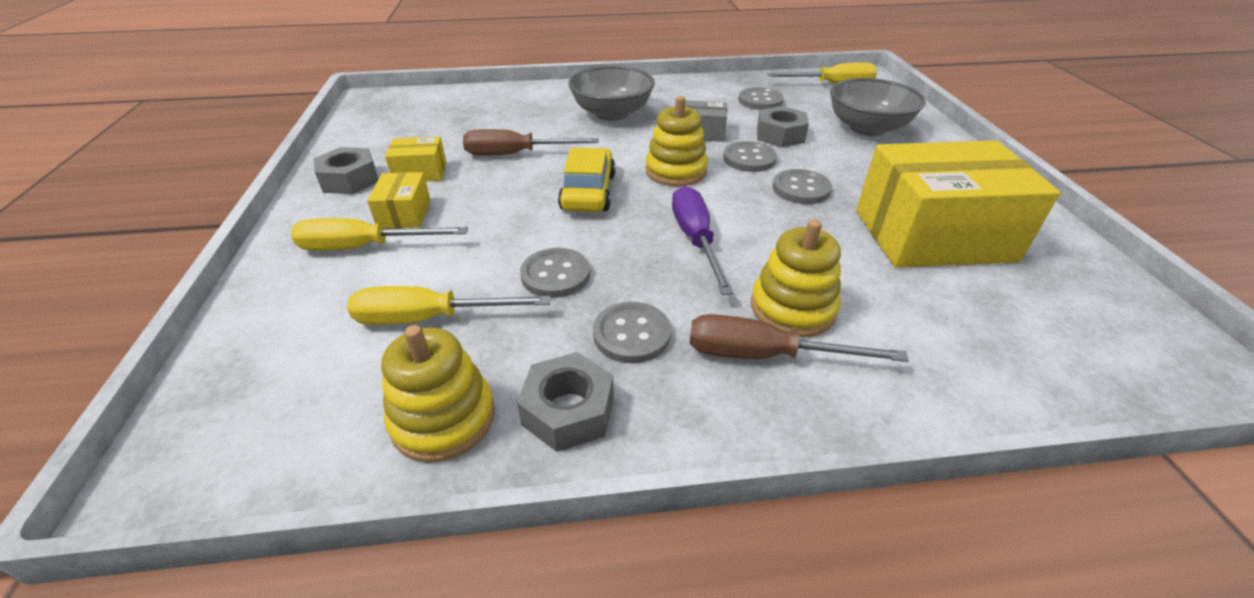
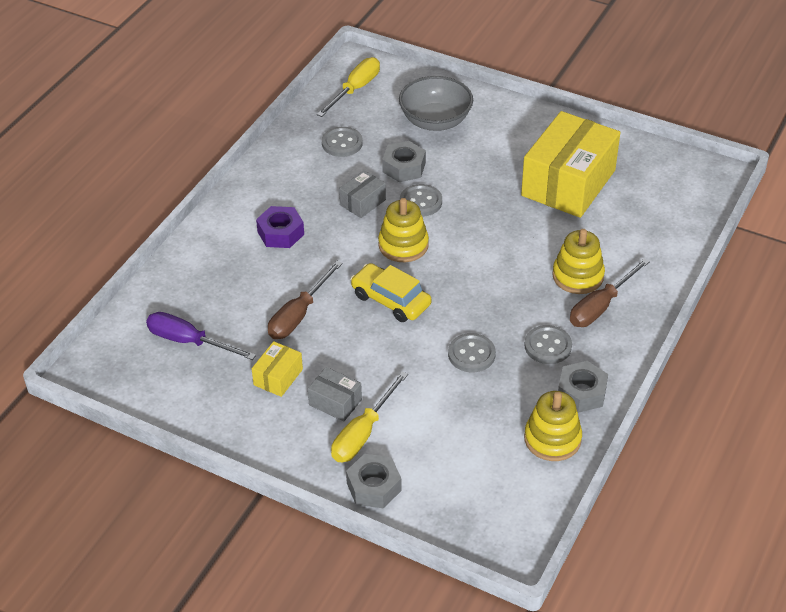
camera: 55 degrees left, 5 degrees up
(350, 180) = (252, 420): grey nut -> grey nut (374, 487)
(404, 214) = (335, 402): yellow box -> grey box
(430, 318) = (468, 422): yellow screwdriver -> none
(612, 113) = (280, 233): grey bowl -> purple nut
(695, 240) = (489, 279): purple screwdriver -> purple screwdriver (189, 341)
(801, 189) = (478, 202): grey button -> none

